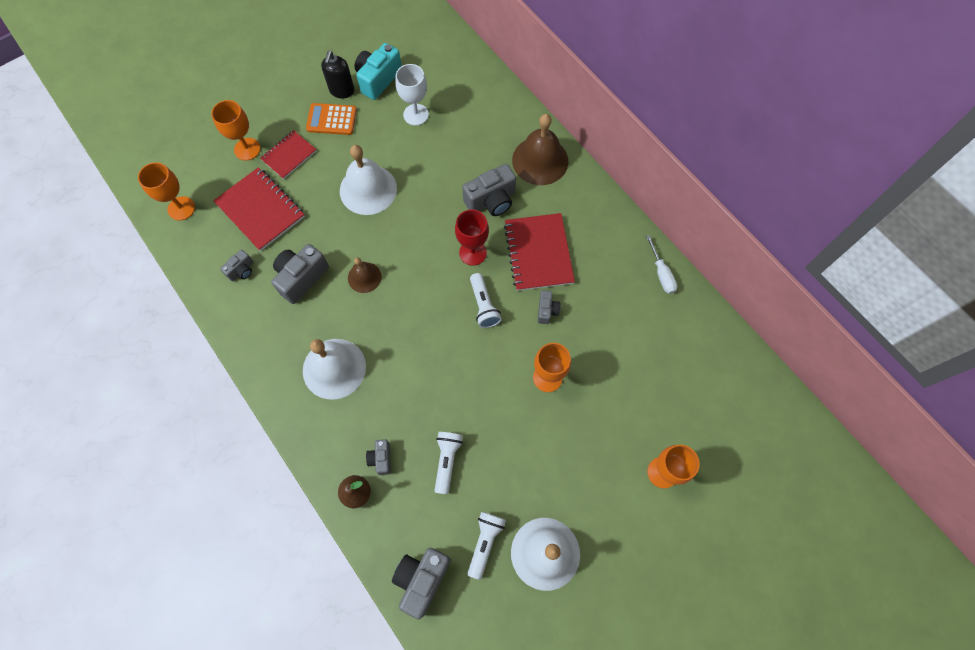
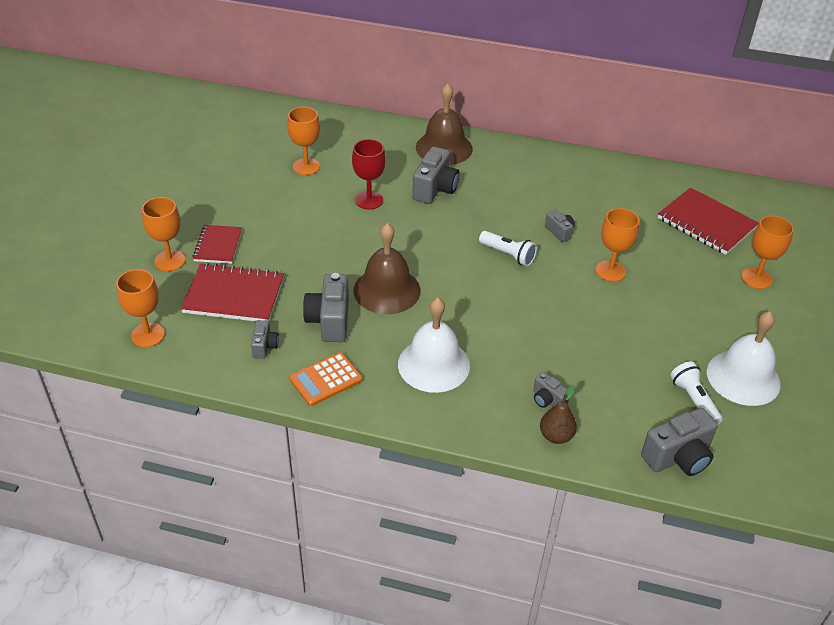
camera: 40 degrees left, 25 degrees down
(331, 119) = (231, 204): orange calculator -> orange calculator (326, 379)
(342, 91) = (219, 181): black soap dispenser -> none
(364, 277) = (387, 290): brown bell -> brown bell, size x1.79
(368, 189) = (320, 232): white bell -> none
(378, 79) = (245, 160): turquoise camera -> none
(416, 114) = (306, 167): white goblet -> orange goblet
(422, 579) = (678, 457): grey camera -> grey camera turned 105 degrees counterclockwise
(447, 461) = (601, 368): white flashlight -> none
(472, 253) = (459, 227): red goblet -> red goblet (369, 200)
(538, 253) = (510, 202): red notebook -> red notebook (706, 223)
(661, 273) = (612, 168): white screwdriver -> none

